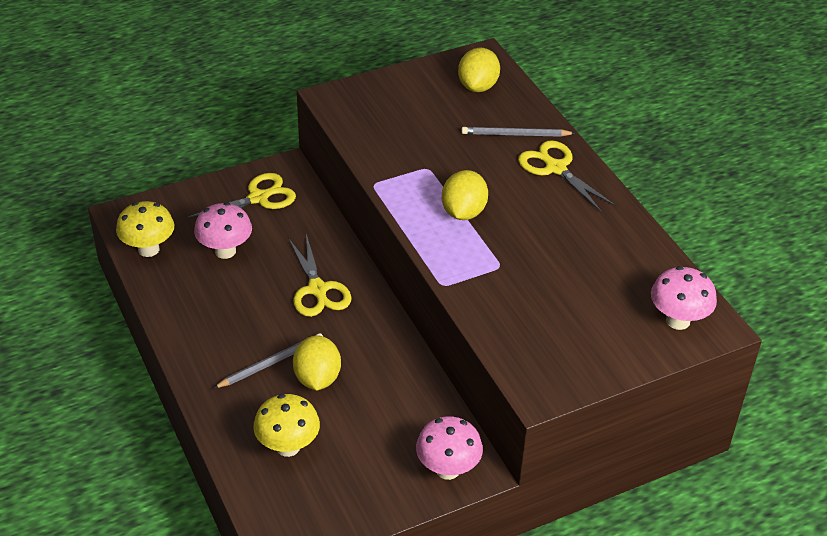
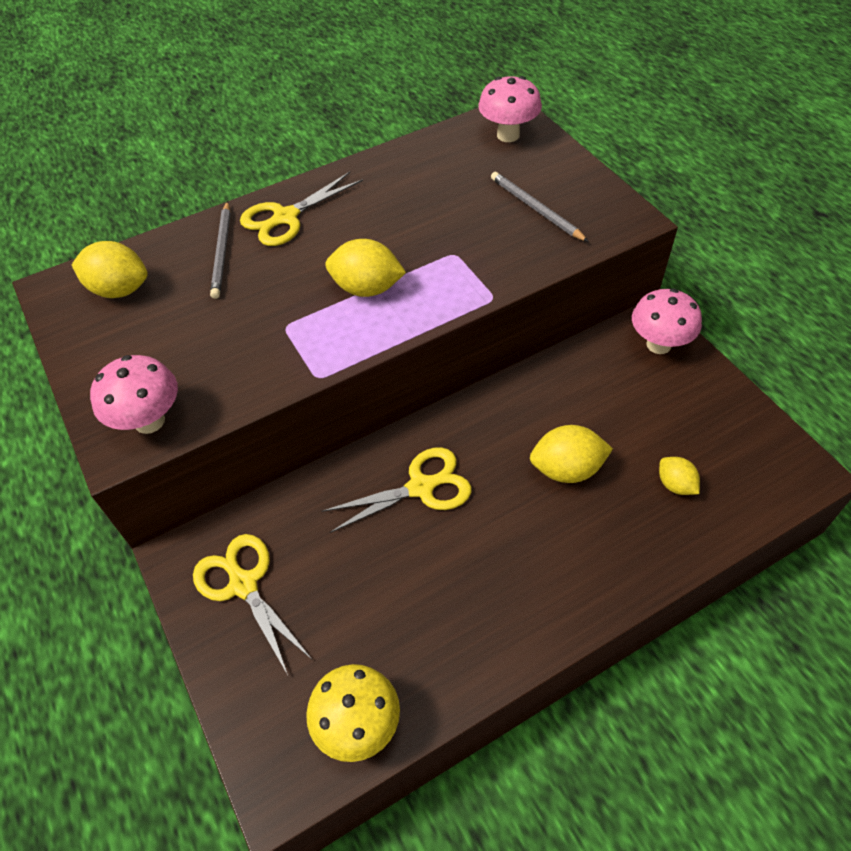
camera: 90 degrees left, 10 degrees up
(225, 251) = (356, 610): pink mushroom -> pink mushroom (149, 421)
(271, 363) = (553, 521): grey pencil -> grey pencil (536, 209)
(288, 446) = (675, 485): yellow mushroom -> yellow lemon

